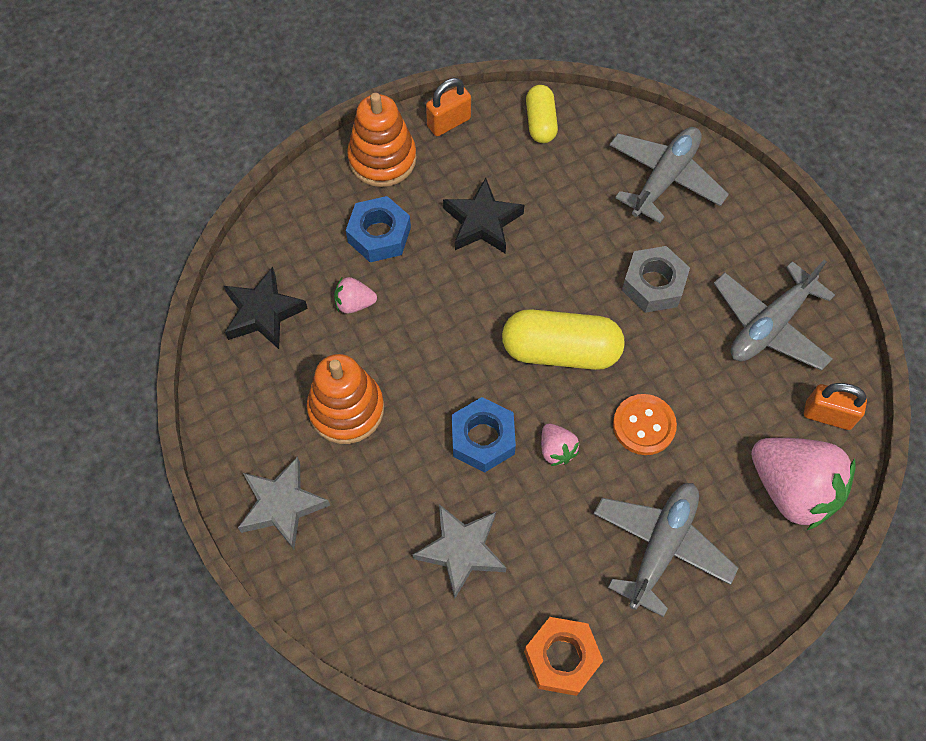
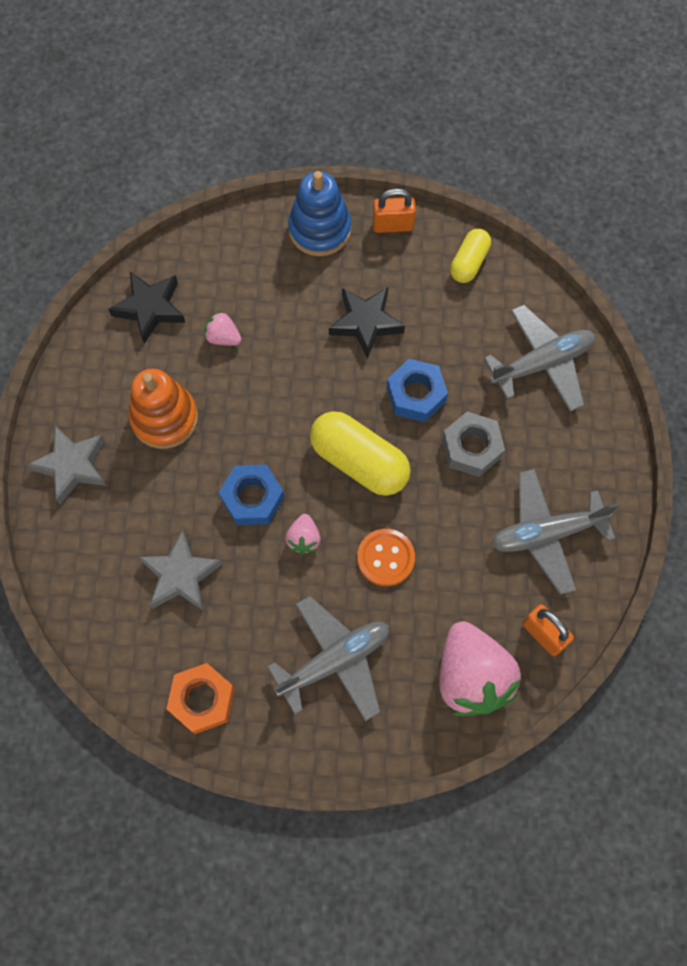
camera: 30 degrees right, 5 degrees up
(379, 235) = (277, 291): blue nut -> blue nut (416, 394)
(382, 159) = (320, 229): orange stacking toy -> blue stacking toy

